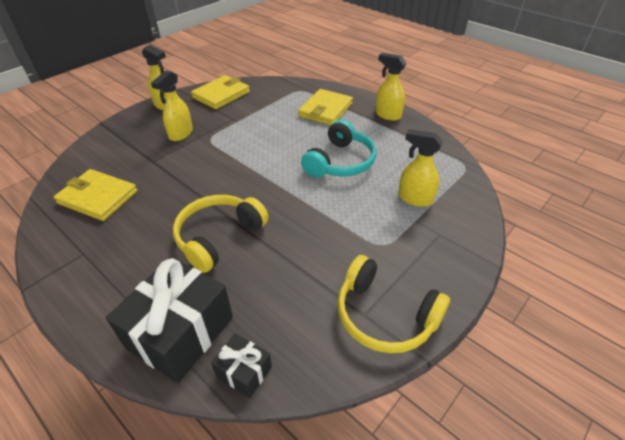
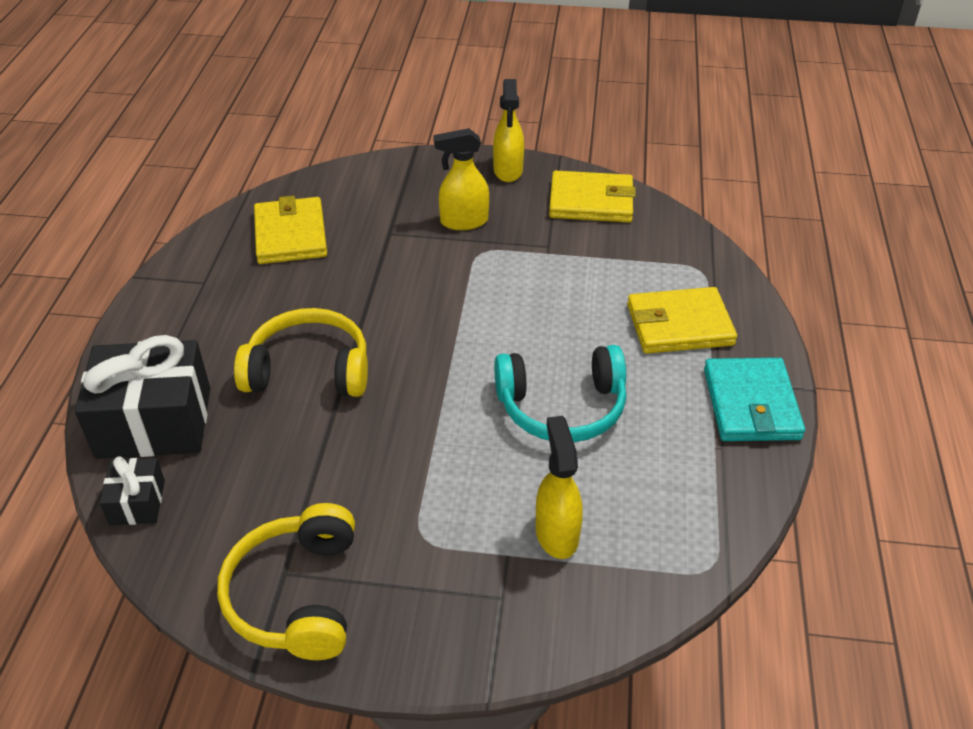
camera: 55 degrees right, 0 degrees up
(387, 115) = (751, 404): yellow spray bottle -> turquoise wallet

